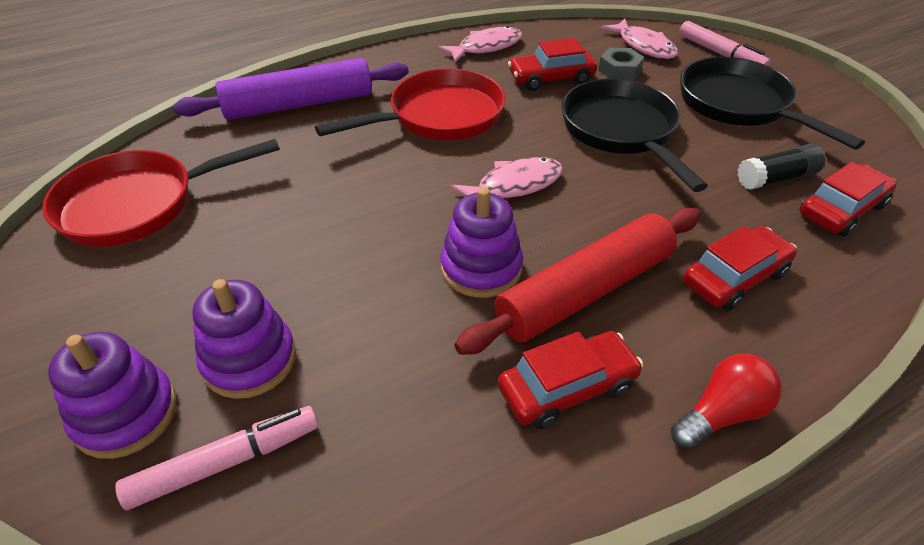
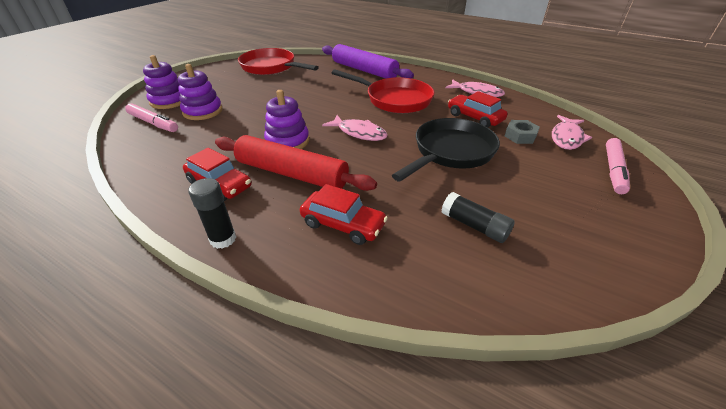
camera: 60 degrees right, 5 degrees down
(721, 413) = (223, 239): red light bulb -> black glue stick
(739, 105) = (551, 192): black pan -> none
(841, 210) = (470, 267): red car -> none

